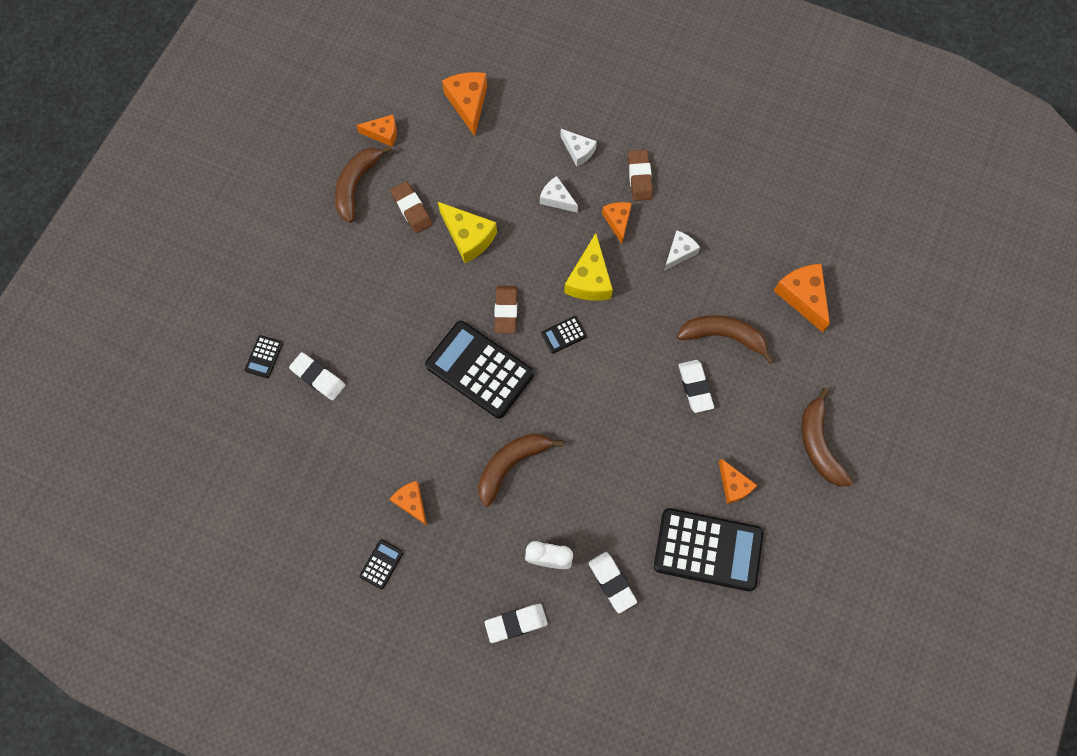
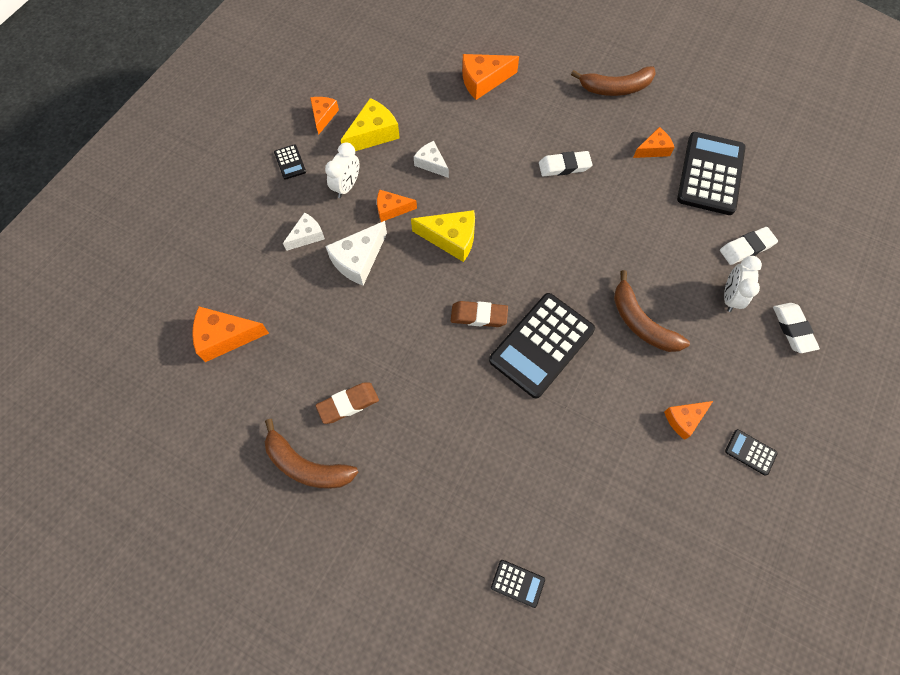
camera: 85 degrees left, 5 degrees down
(318, 377) = (545, 516): white eraser -> none
(383, 134) = (243, 432): orange cheese -> orange cheese (323, 116)
(468, 237) = (390, 347): yellow cheese -> yellow cheese (373, 134)
(556, 199) = (358, 260): white cheese -> white cheese, size x1.58
(564, 335) = (508, 266): black calculator -> black calculator (290, 162)
(639, 177) = (347, 186): brown eraser -> white clock
(723, 336) = (517, 140): brown banana -> none

